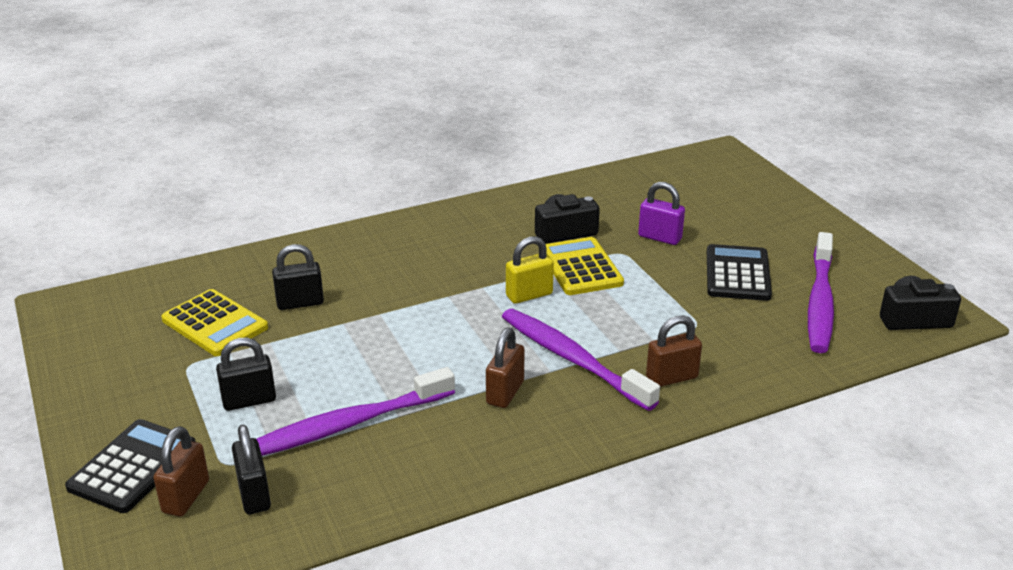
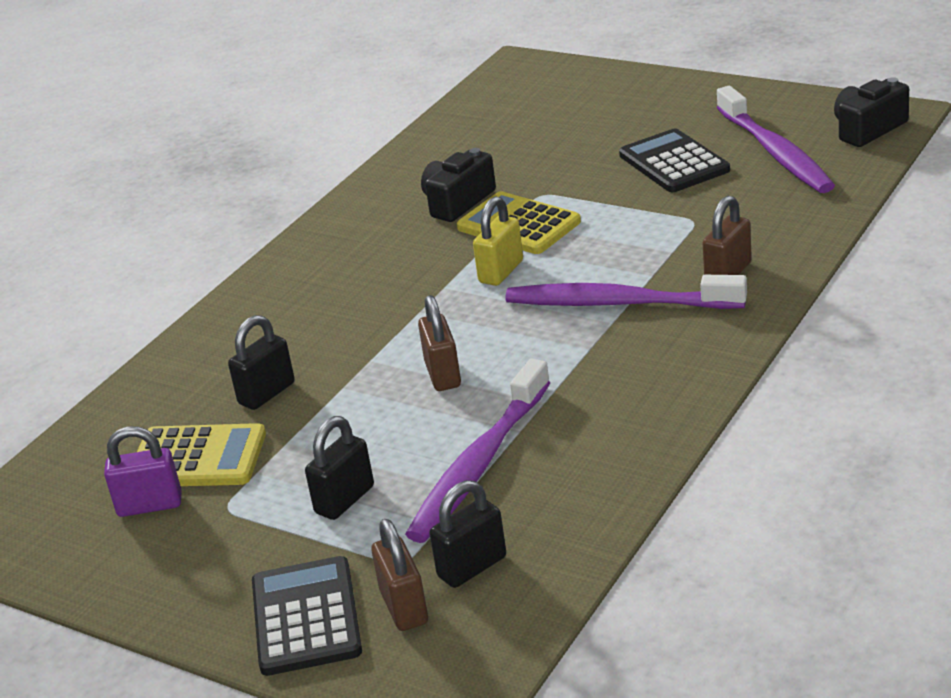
camera: 30 degrees left, 0 degrees up
(254, 495) = (472, 567): black padlock -> black padlock turned 75 degrees counterclockwise
(505, 393) = (594, 361): brown padlock -> brown padlock (443, 375)
(660, 237) = (560, 165): purple padlock -> purple padlock (150, 505)

